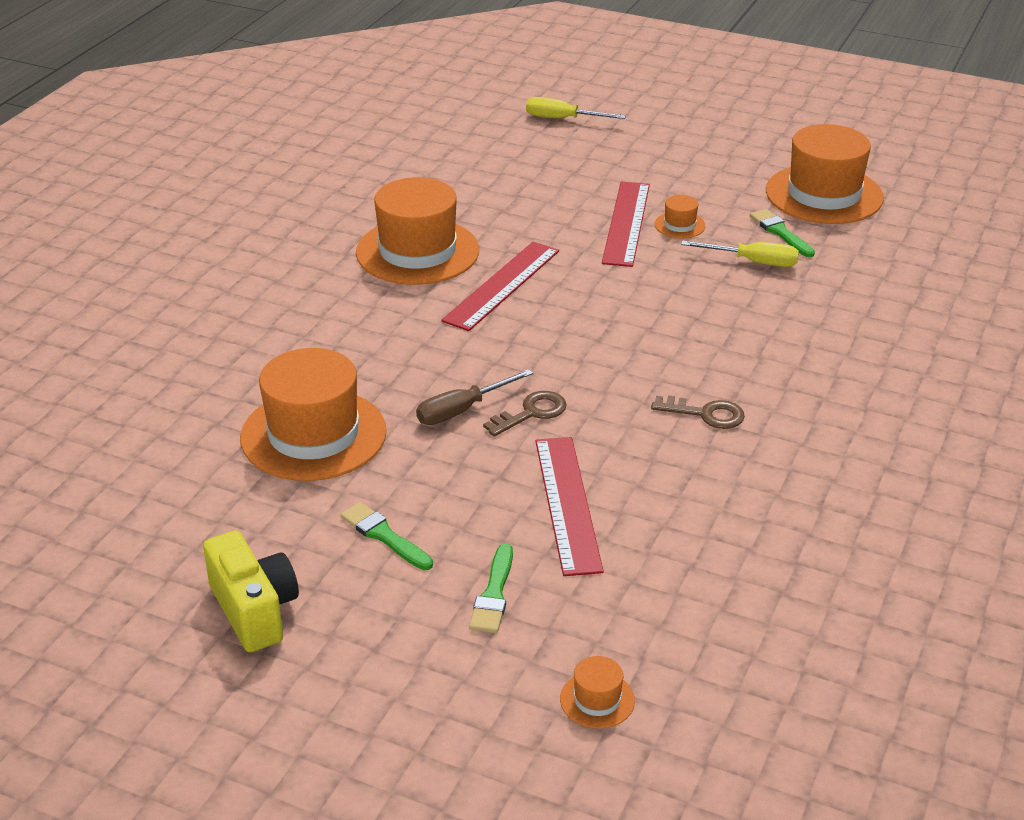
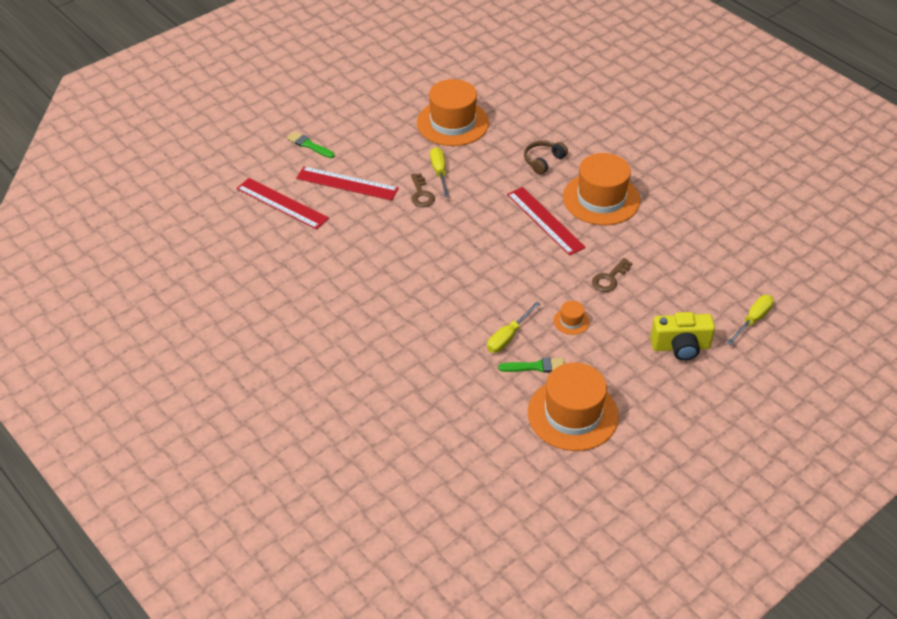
camera: 115 degrees right, 10 degrees up
(254, 610) = (350, 84): yellow camera -> yellow camera (680, 347)
(361, 318) = (543, 161): none -> brown headphones
(384, 536) = (367, 126): green brush -> none
(462, 410) = (439, 172): brown screwdriver -> yellow screwdriver
(597, 700) = (232, 153): orange hat -> none
(626, 223) = (587, 297): red ruler -> red ruler (282, 203)
(705, 414) = (377, 254): brown key -> brown key (610, 278)

